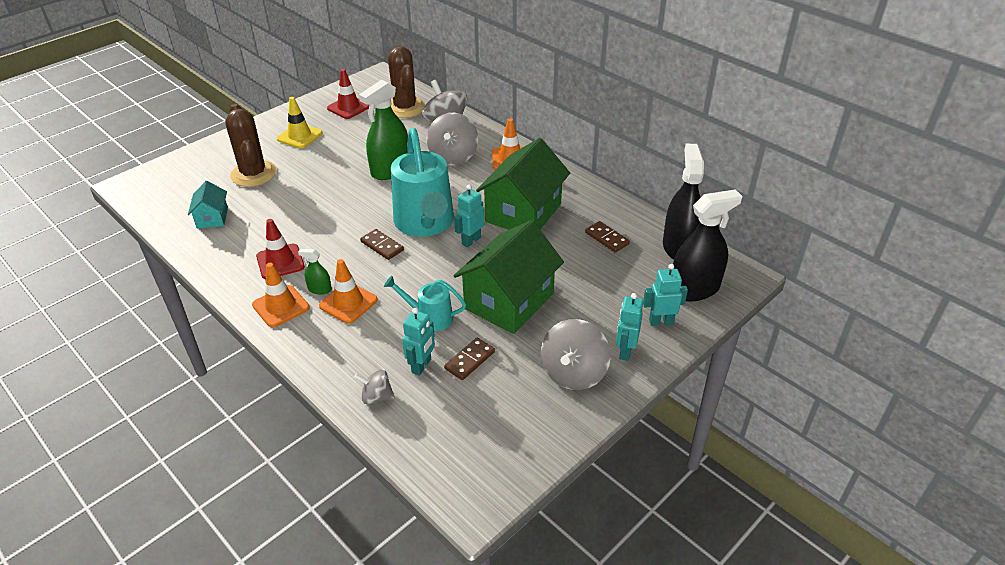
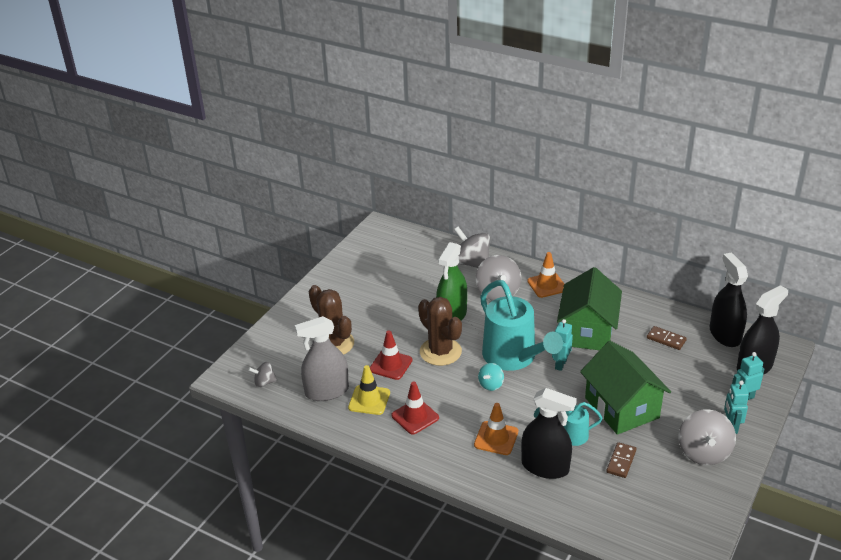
camera: 15 degrees left, 5 degrees down
(212, 218) = (327, 391): turquoise house -> grey spray bottle
(281, 306) = (443, 454): orange traffic cone -> none
(299, 136) = (349, 300): yellow traffic cone -> yellow traffic cone (369, 400)
(319, 289) = (465, 432): green spray bottle -> none
(348, 107) = (374, 263): red traffic cone -> red traffic cone (391, 365)
(376, 397) = (569, 506): grey spinning top -> grey spinning top (264, 382)
(380, 346) = (545, 467): none -> black spray bottle
(382, 246) = (491, 384): brown domino -> turquoise spinning top
(405, 108) = (425, 254): brown cactus -> brown cactus (440, 352)
(422, 366) = (587, 474): turquoise robot -> none
(509, 301) = (621, 408): green house -> green house turned 45 degrees counterclockwise

